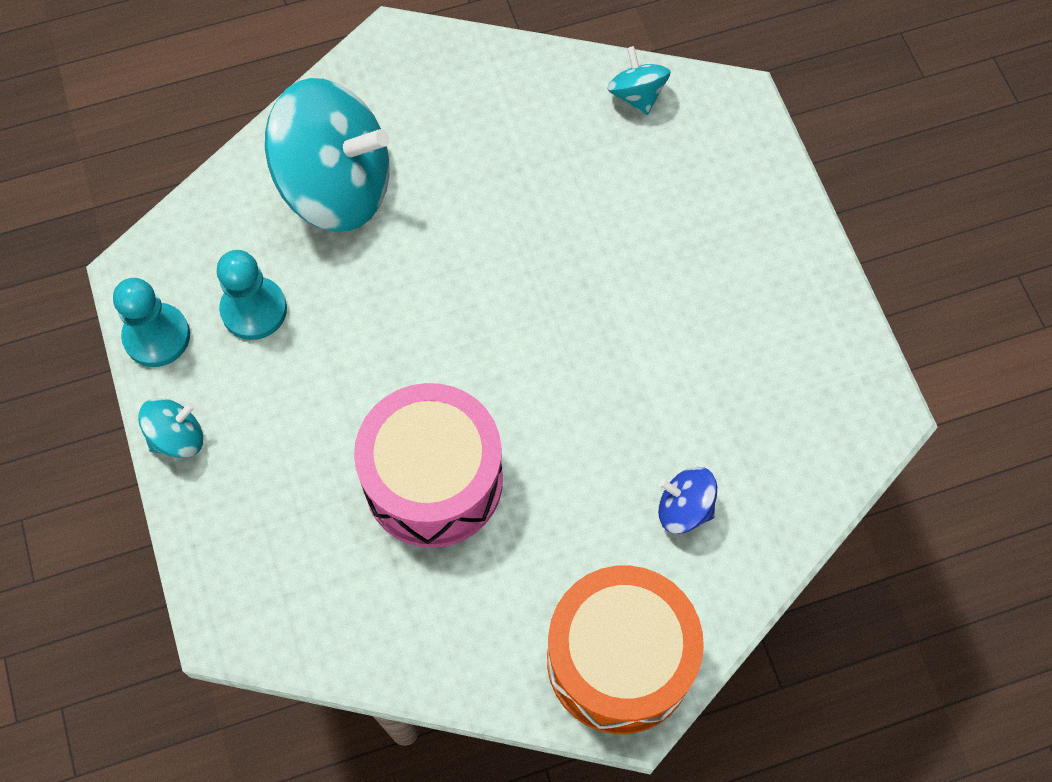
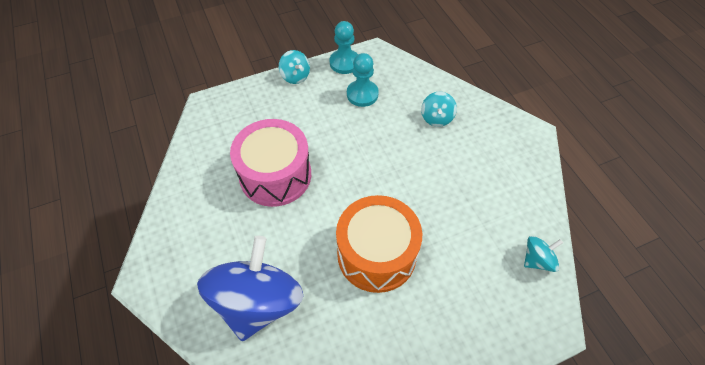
camera: 85 degrees right, 10 degrees down
(336, 186) = (436, 118): turquoise spinning top -> turquoise spinning top, size x0.44
(619, 660) = (171, 271): orange drum -> orange drum (376, 254)
(684, 508) = (258, 302): blue spinning top -> blue spinning top, size x2.26

